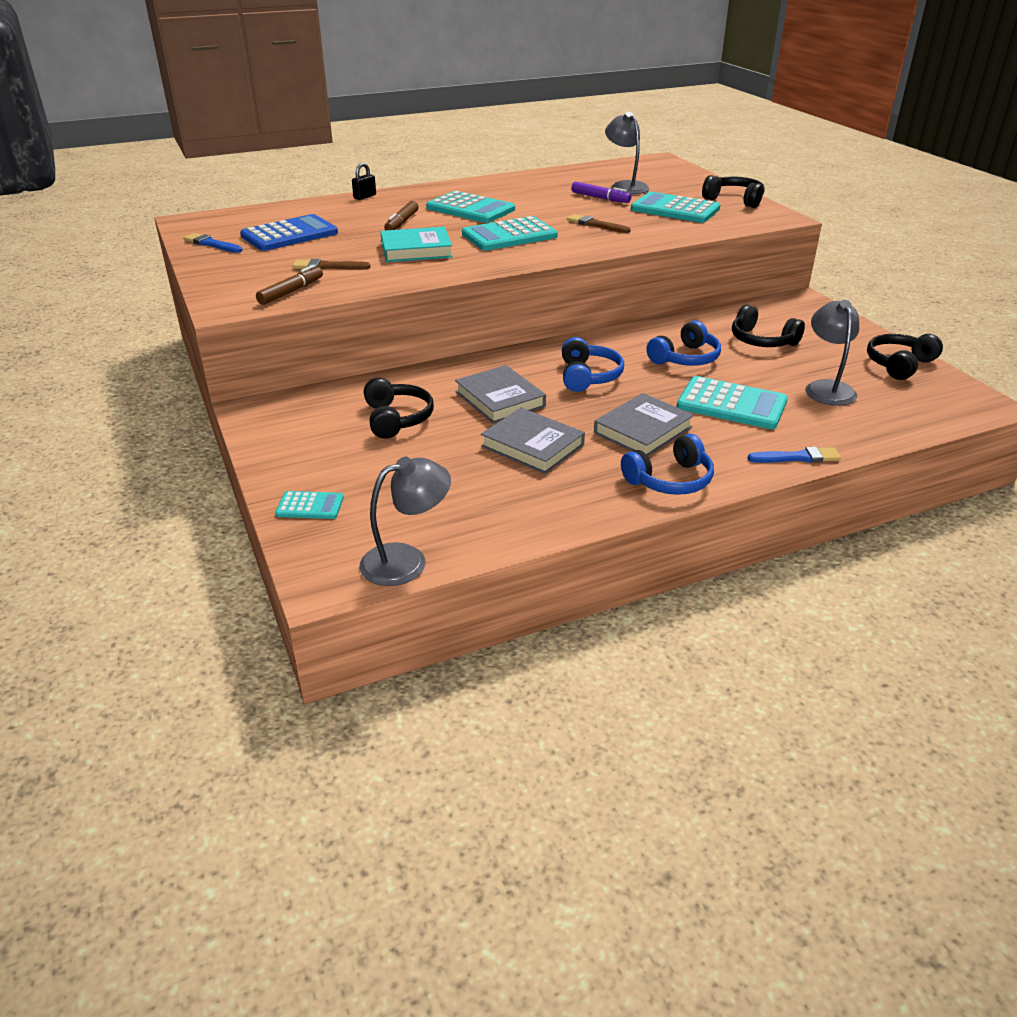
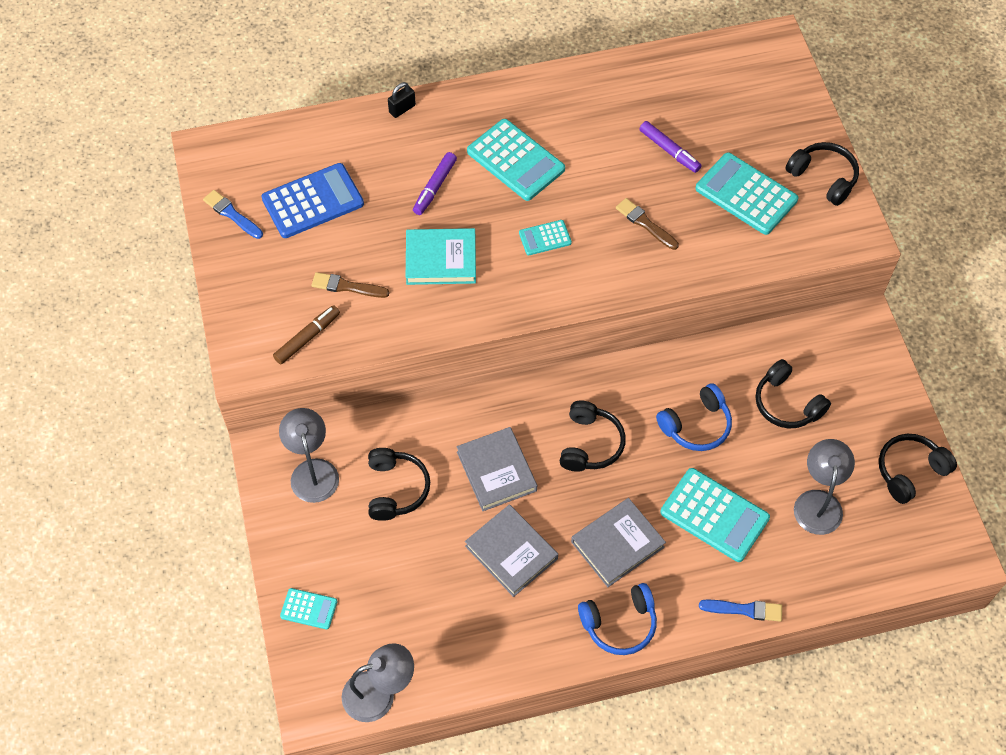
camera: 10 degrees right, 25 degrees up
(402, 222) = (435, 187): brown marker -> purple marker
(509, 235) = (545, 238): turquoise calculator -> turquoise calculator, size x0.52
(588, 376) = (590, 444): blue headphones -> black headphones
(625, 186) = (708, 119): grey lamp -> grey lamp (312, 471)

